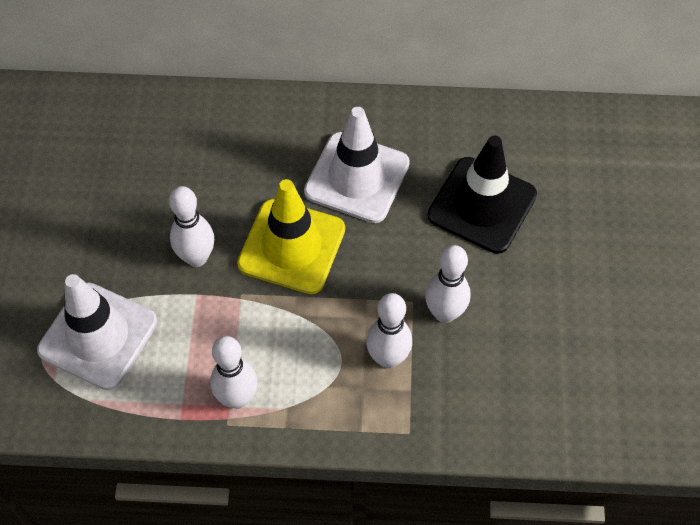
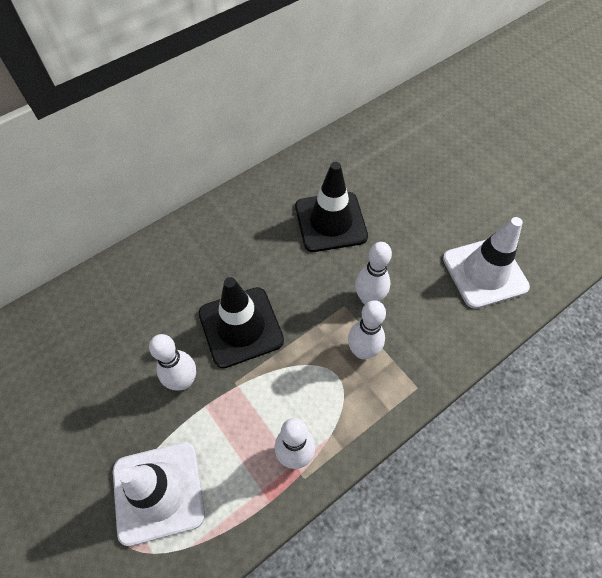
camera: 40 degrees left, 0 degrees up
(291, 246) = (241, 327): yellow traffic cone -> black traffic cone
(357, 177) = (243, 256): white traffic cone -> white traffic cone (484, 272)

